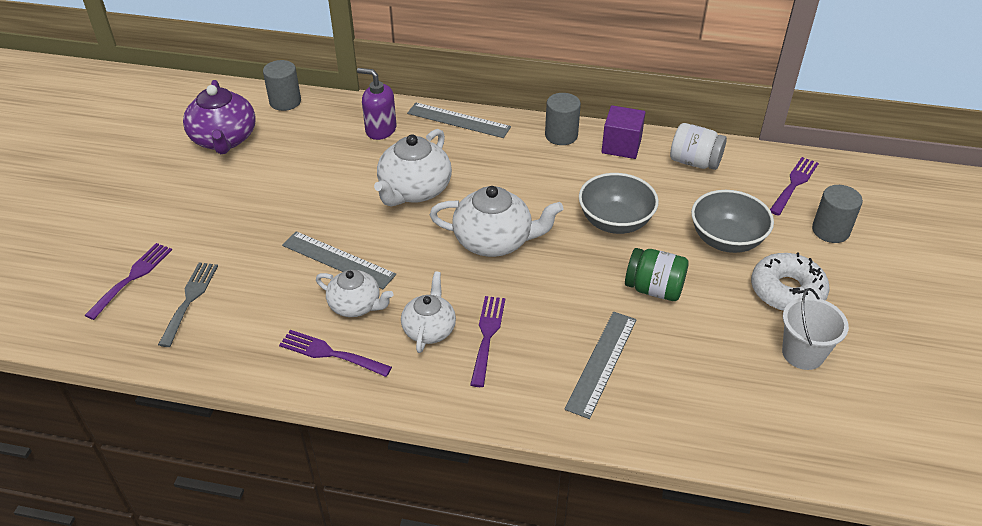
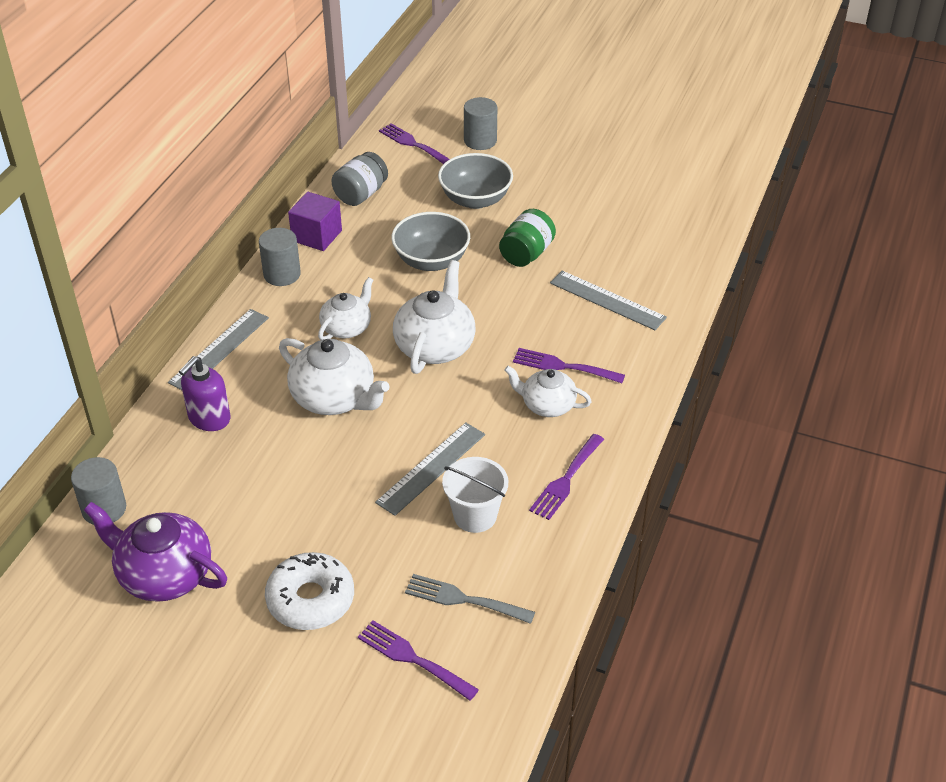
camera: 80 degrees left, 0 degrees up
(224, 139) = (164, 574): purple teapot -> purple teapot turned 150 degrees counterclockwise
(356, 305) = (503, 457): white teapot -> white teapot (347, 327)
(694, 162) = (361, 194): white jar -> grey jar
(787, 291) = (546, 182): white donut -> white donut (310, 599)
(802, 353) = (615, 191): white bucket -> white bucket (475, 515)

